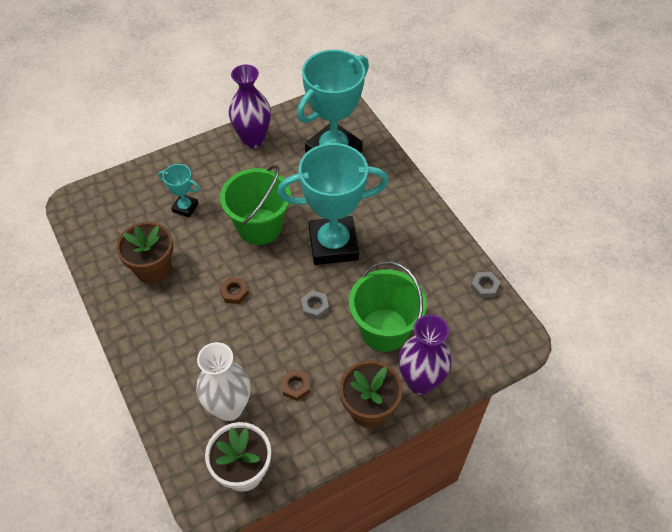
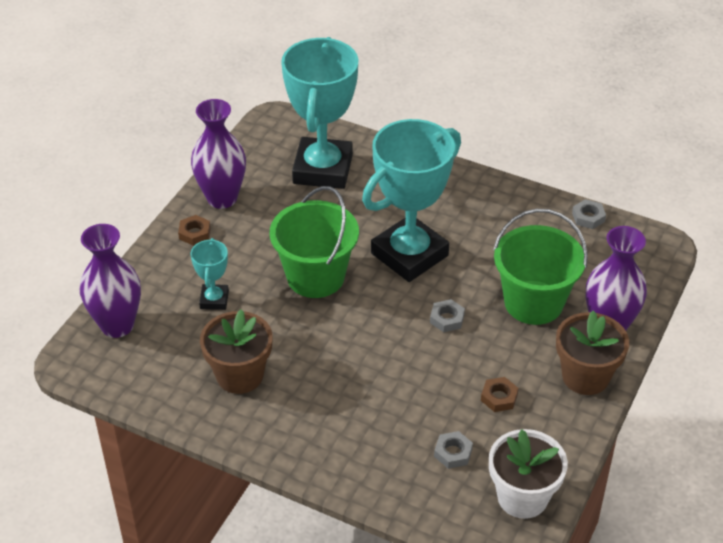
camera: 35 degrees left, 10 degrees down
(117, 193) = (117, 325): none -> purple vase
(185, 207) = (214, 300): turquoise trophy -> turquoise trophy turned 75 degrees counterclockwise
(229, 407) = (453, 453): white vase -> grey nut
(234, 292) = (352, 350): brown nut -> brown nut (194, 233)

